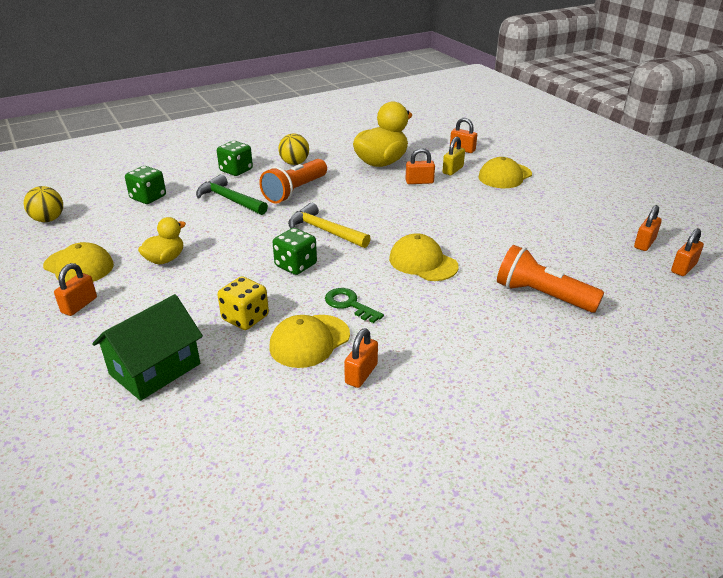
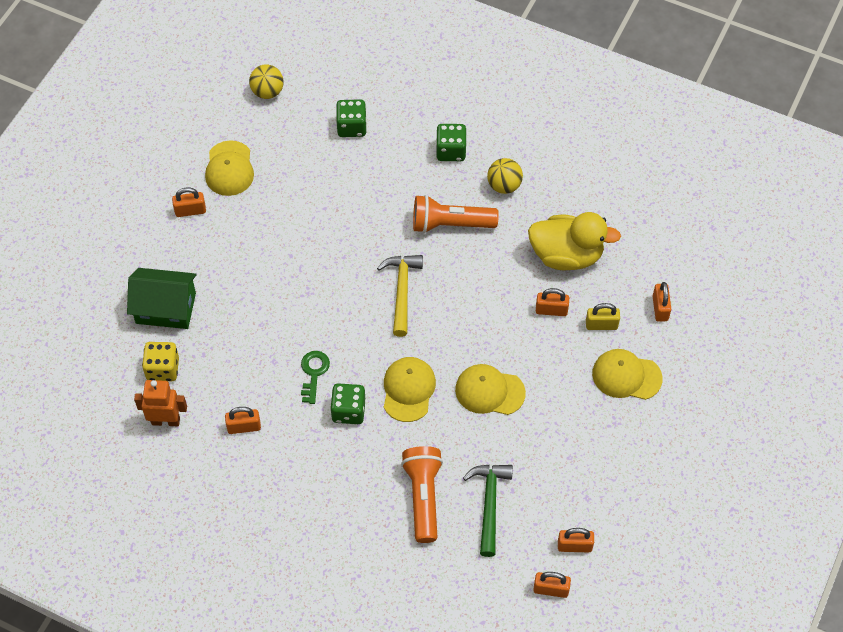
camera: 55 degrees right, 25 degrees up
(165, 259) = (278, 215): yellow duck -> none
(229, 200) = (396, 187): green hammer -> green hammer (489, 504)
(245, 318) = (250, 319): yellow dice -> yellow dice (163, 369)
(289, 433) = (166, 421): none -> orange robot
(296, 265) = (336, 305): green dice -> green dice (348, 411)
(309, 341) = (254, 375): yellow cap -> yellow cap (489, 391)
(419, 182) = (551, 310): orange padlock -> orange padlock turned 45 degrees counterclockwise

